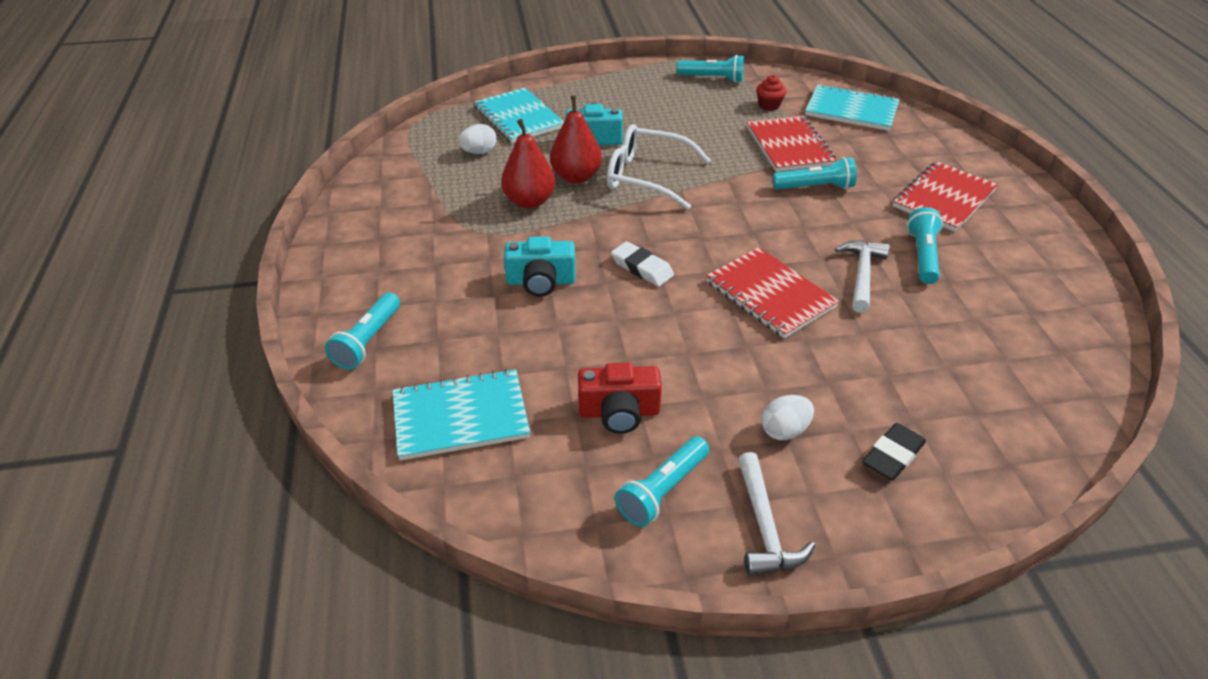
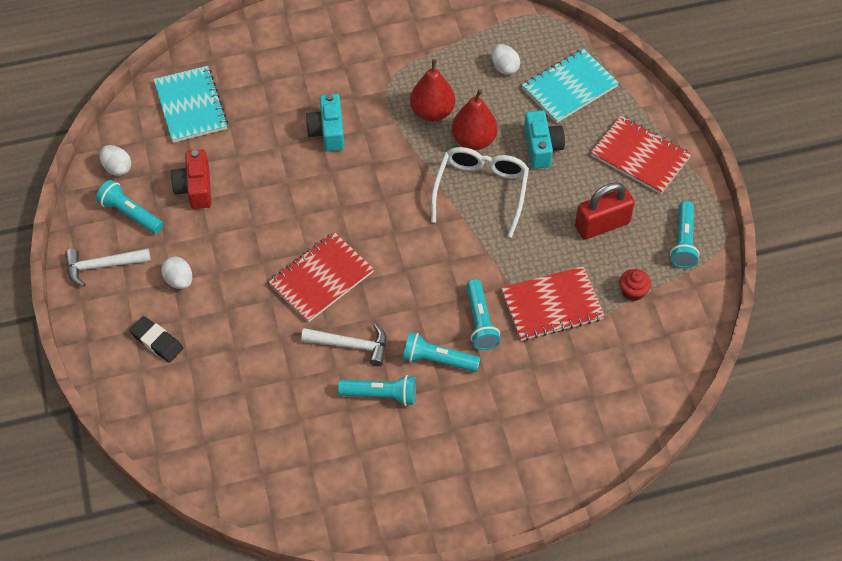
camera: 85 degrees right, 15 degrees up
(368, 341) = (259, 45): turquoise flashlight -> turquoise flashlight (438, 360)
(568, 510) = (117, 168): none -> white egg
(642, 268) = (349, 193): white eraser -> none
(693, 114) = (602, 225): none -> red padlock
(851, 110) = (636, 367): turquoise notebook -> none
(944, 199) = (473, 428): red notebook -> red notebook (640, 156)

